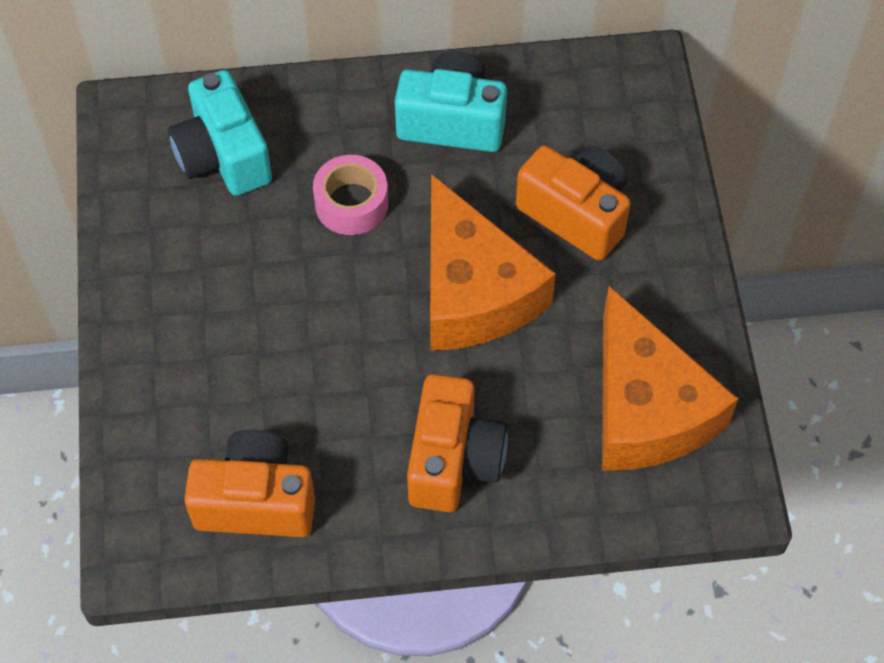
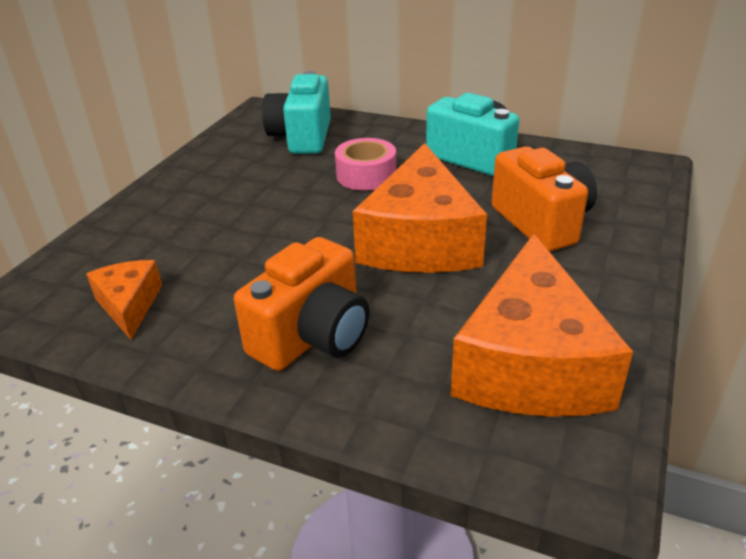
camera: 30 degrees right, 25 degrees down
(256, 501) = (129, 305): orange camera -> orange cheese

